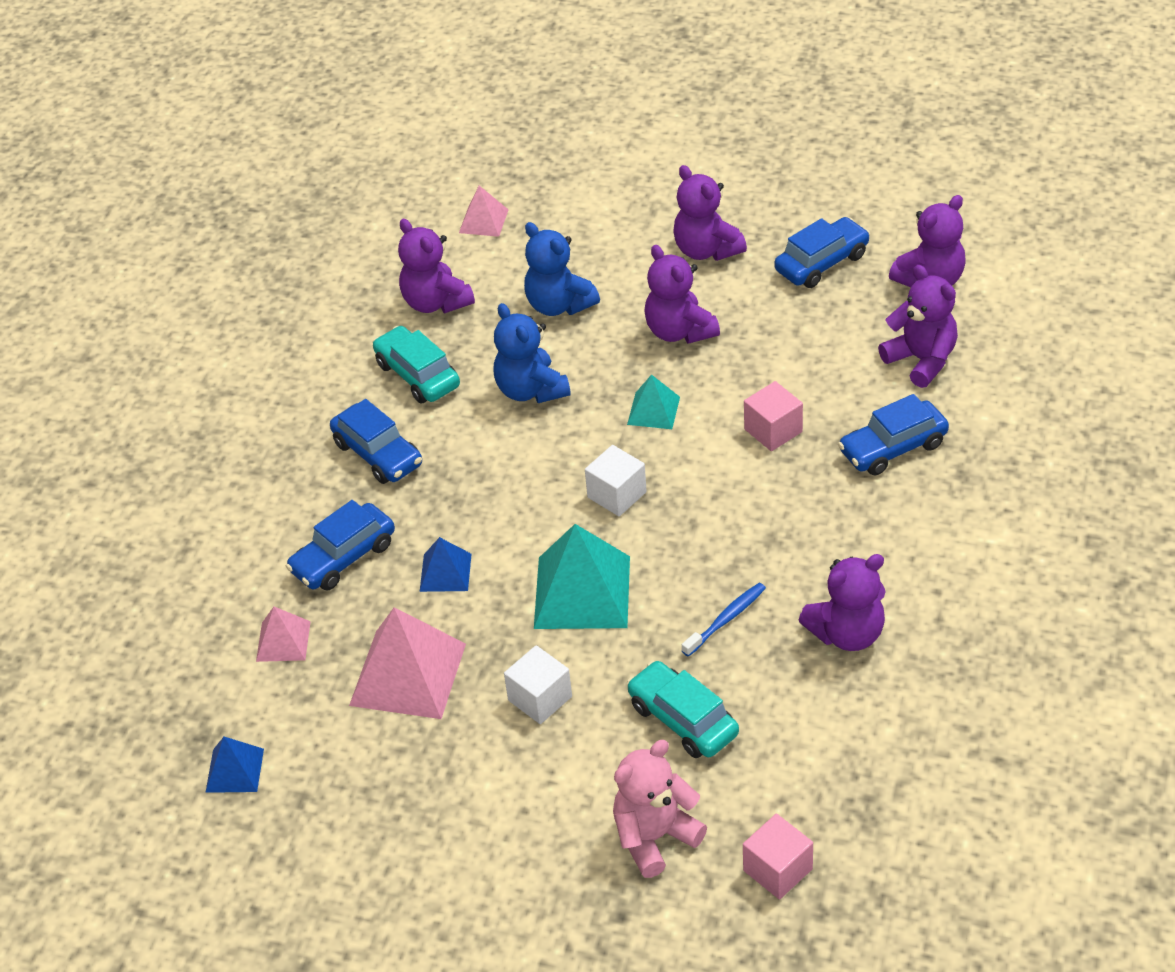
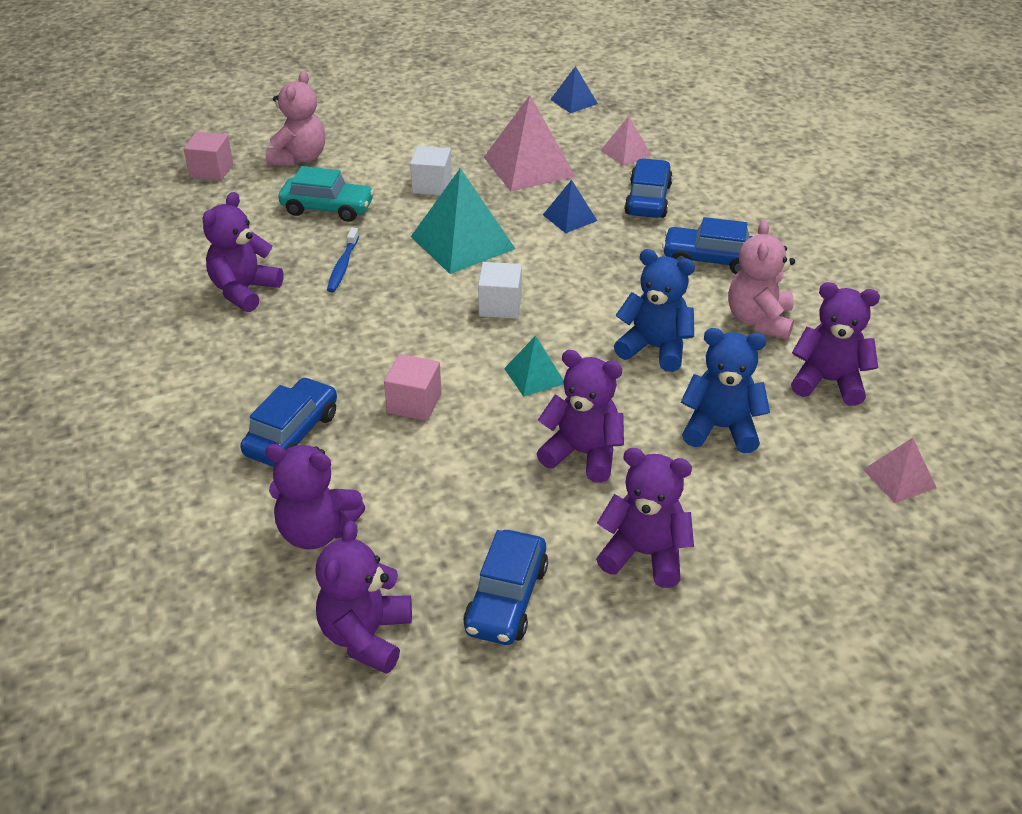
camera: 140 degrees right, 5 degrees down
(417, 375) = (759, 320): turquoise car -> pink teddy bear

